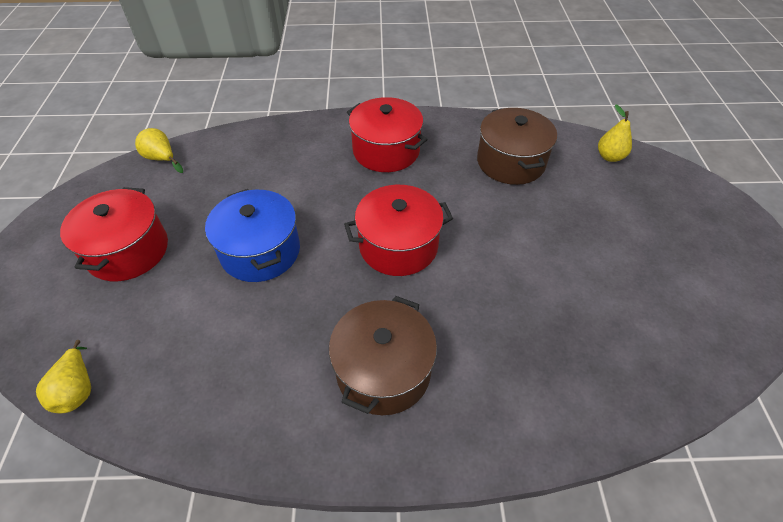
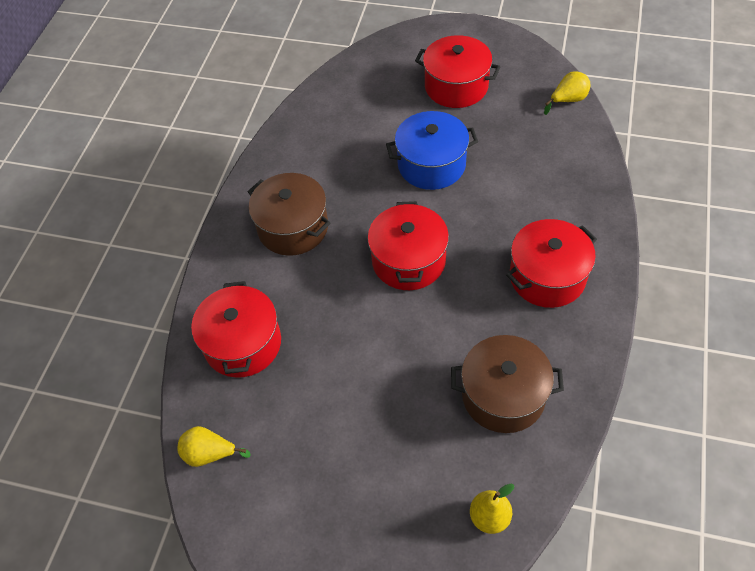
camera: 110 degrees right, 5 degrees up
(77, 389) = (343, 73): yellow pear -> yellow pear (210, 454)
(564, 374) = (243, 343): none -> red pot

